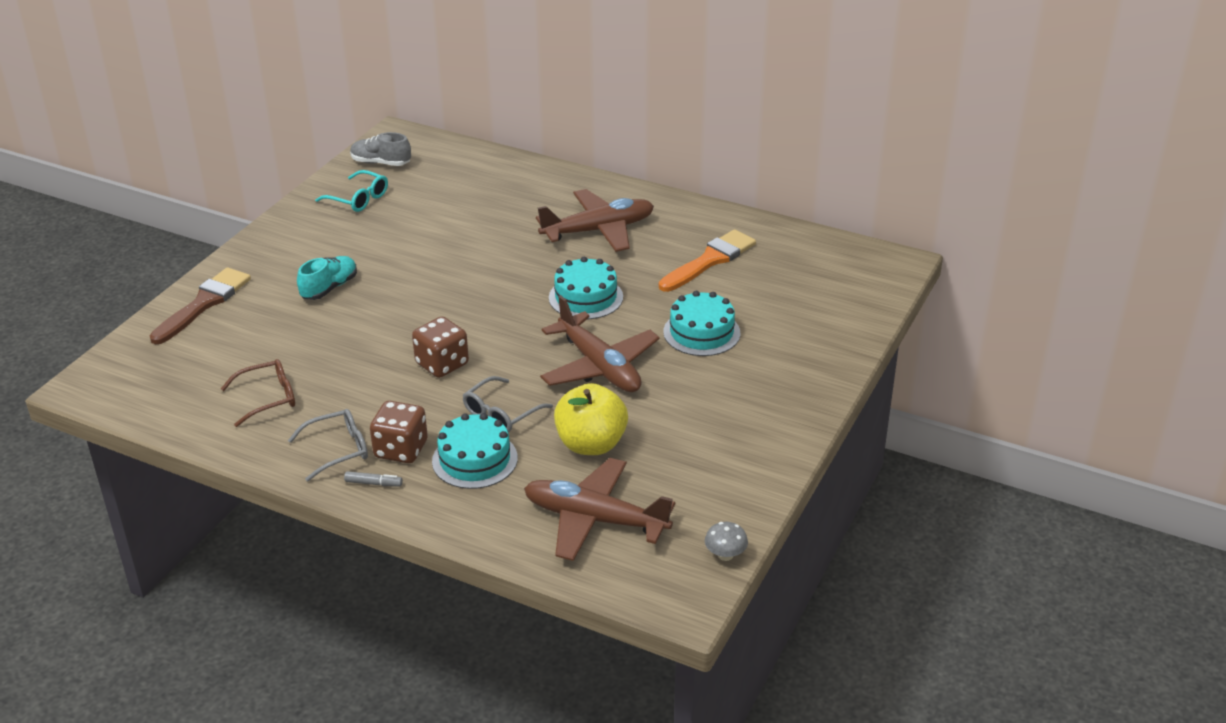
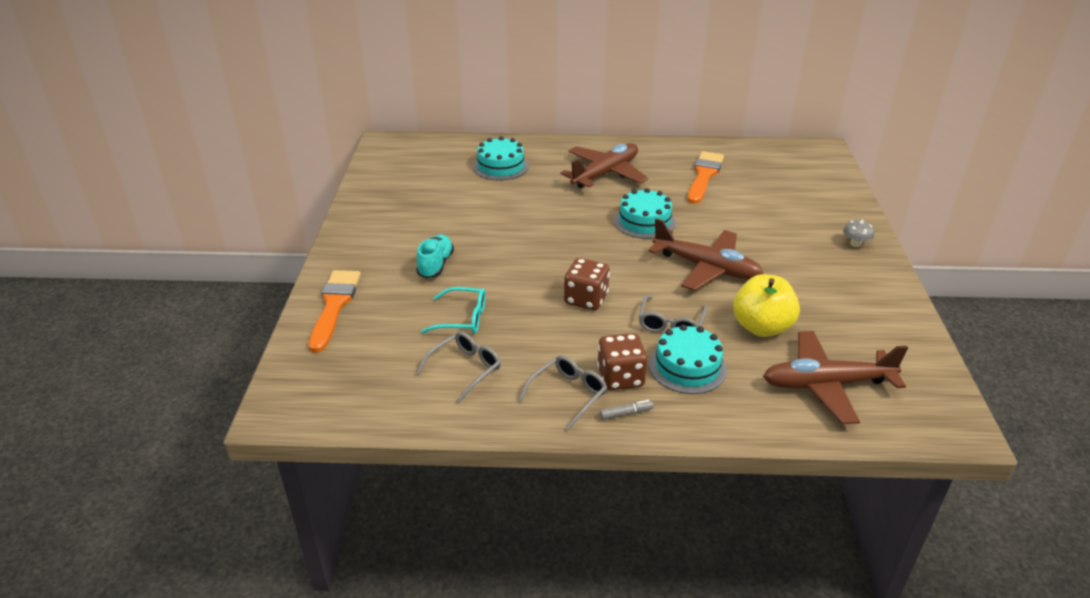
camera: 25 degrees left, 0 degrees up
(204, 304) = (334, 306): brown brush -> orange brush
(269, 398) = (466, 368): brown glasses -> grey glasses
(359, 199) = (397, 193): turquoise glasses -> turquoise glasses (463, 318)
(381, 163) = (391, 164): grey shoe -> none
(701, 332) = (751, 225): turquoise cake -> turquoise cake (501, 166)
(725, 555) = (945, 380): grey mushroom -> grey mushroom (855, 244)

